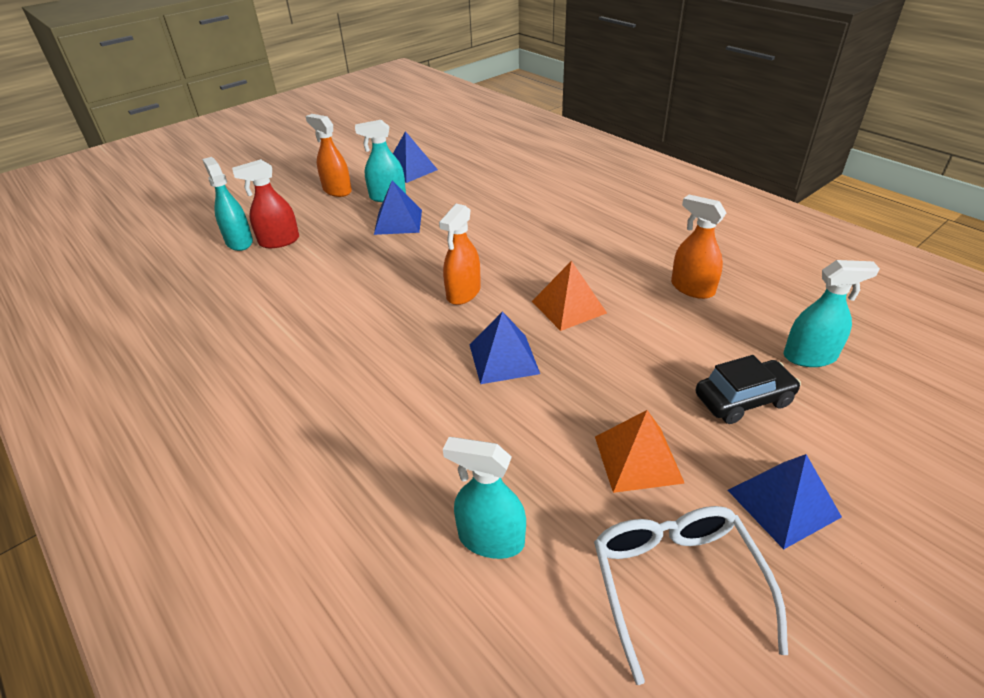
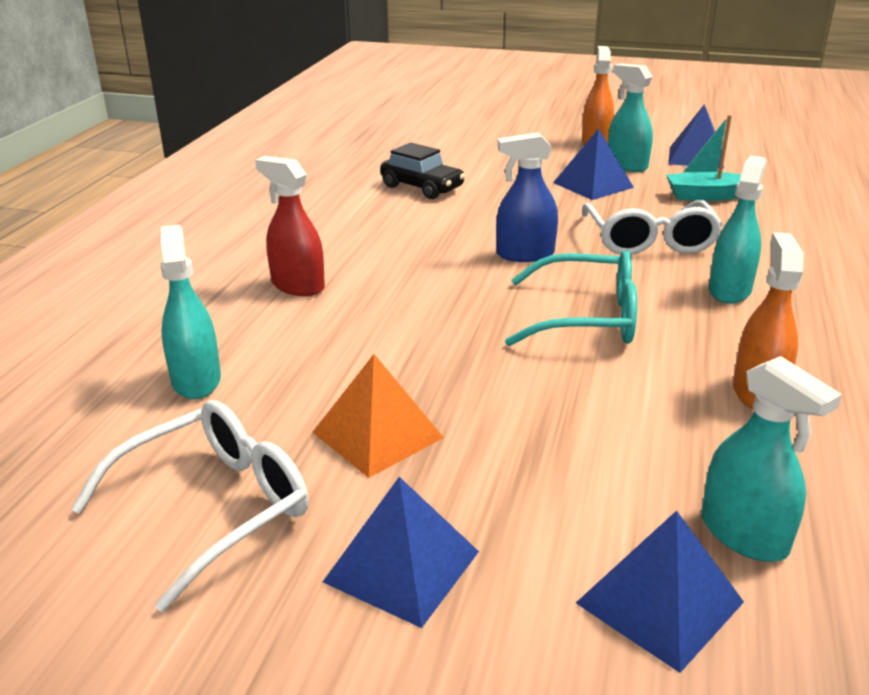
camera: 55 degrees right, 10 degrees down
(239, 242) = (453, 140): turquoise spray bottle -> turquoise spray bottle (729, 290)
(279, 241) = (478, 152): red spray bottle -> red spray bottle (297, 286)
(463, 293) = (525, 254): orange spray bottle -> blue spray bottle
(465, 193) = (705, 196): none -> turquoise boat
(498, 239) = (649, 241): none -> white glasses
(503, 359) = (448, 309): blue pyramid -> blue pyramid (659, 602)
(569, 307) = (587, 318): orange pyramid -> turquoise glasses
(743, 400) = (568, 490): black car -> black car (422, 187)

